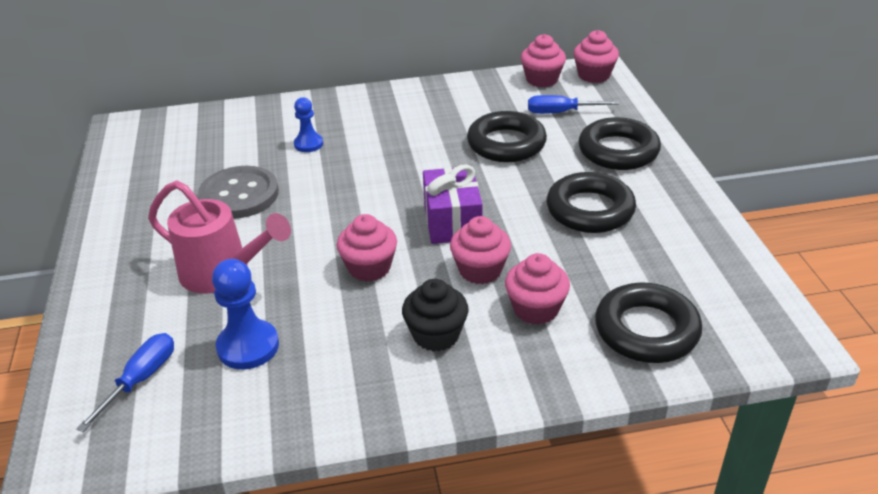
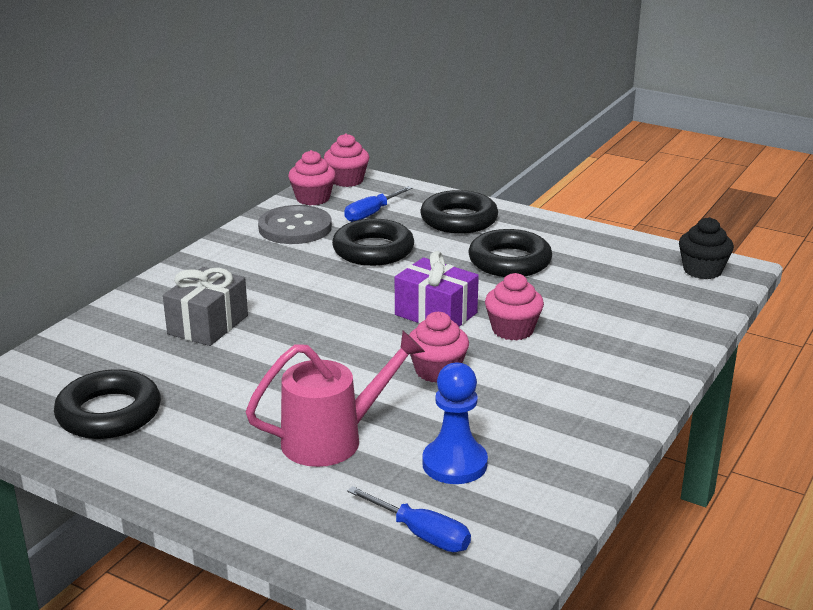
camera: 50 degrees left, 10 degrees down
(140, 380) = (421, 534): blue screwdriver -> blue screwdriver turned 150 degrees clockwise
(239, 195) = (225, 387): grey button -> grey button (295, 228)
(308, 144) = (208, 325): blue pawn -> grey gift
(436, 335) = (560, 378): black cupcake -> black cupcake (702, 270)
(535, 309) = (587, 330): pink cupcake -> none
(646, 330) = (663, 305): black ring -> black ring (109, 413)

